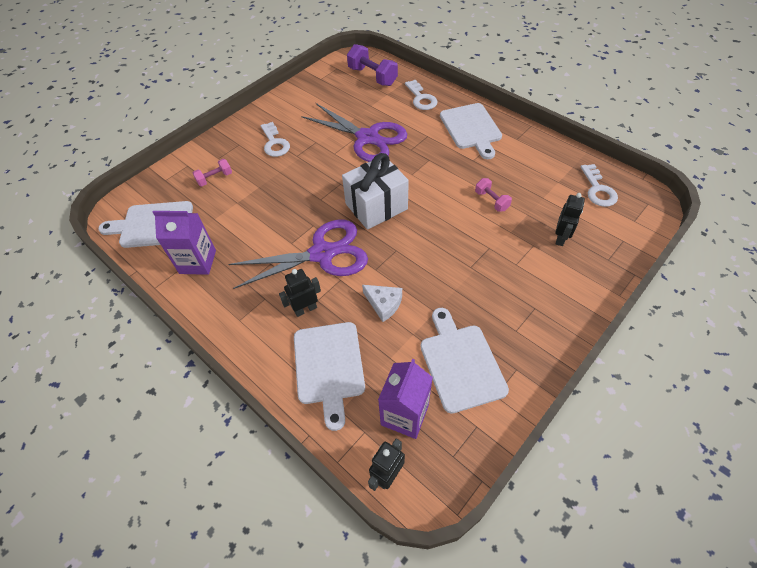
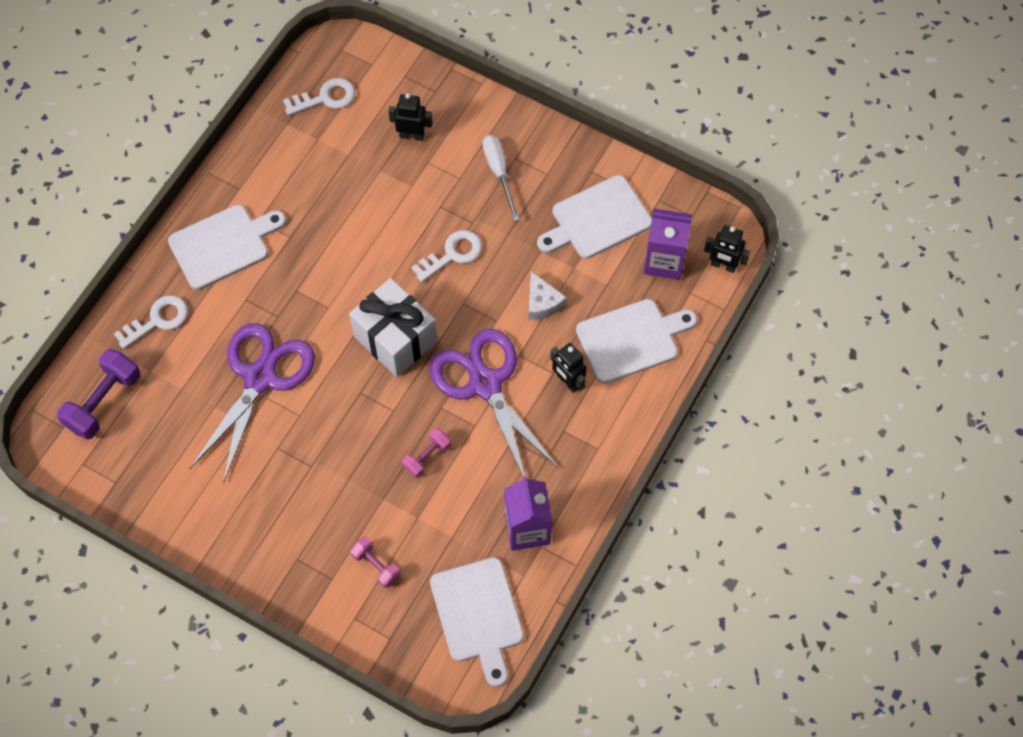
camera: 105 degrees left, 10 degrees up
(274, 143) = (288, 506): white key -> white key (452, 254)
(384, 304) = (542, 302): white cheese -> white cheese turned 135 degrees clockwise
(491, 201) = (363, 209): pink dumbbell -> pink dumbbell (427, 457)
(519, 293) = (499, 173): none -> white screwdriver

